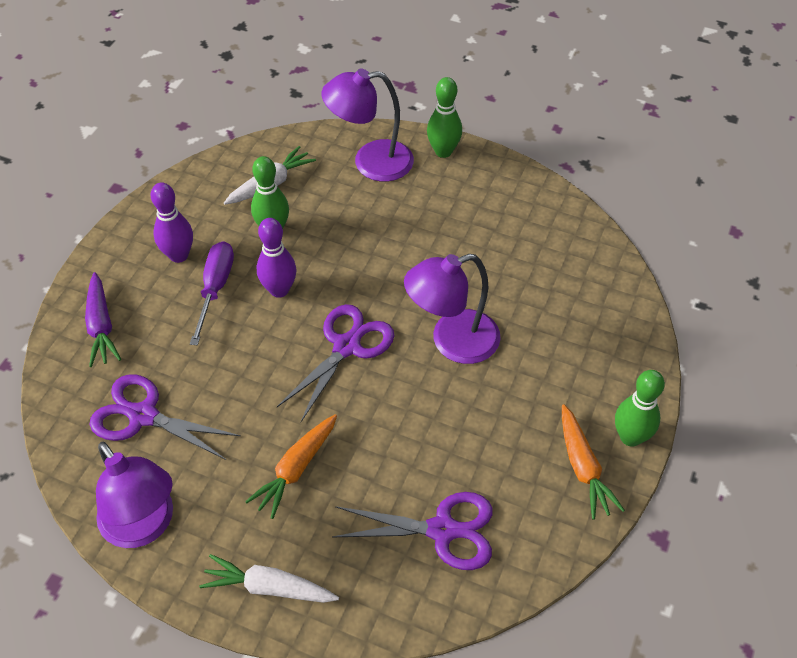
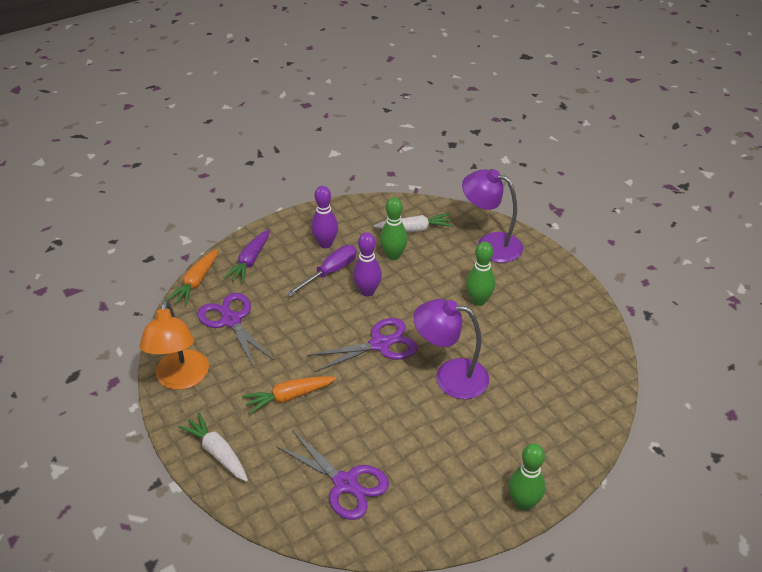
camera: 35 degrees right, 10 degrees down
(144, 526) = (181, 379): purple lamp -> orange lamp
(443, 151) = (546, 260): green bowling pin -> green bowling pin (478, 300)
(583, 467) = (472, 502): orange carrot -> orange carrot (196, 282)

